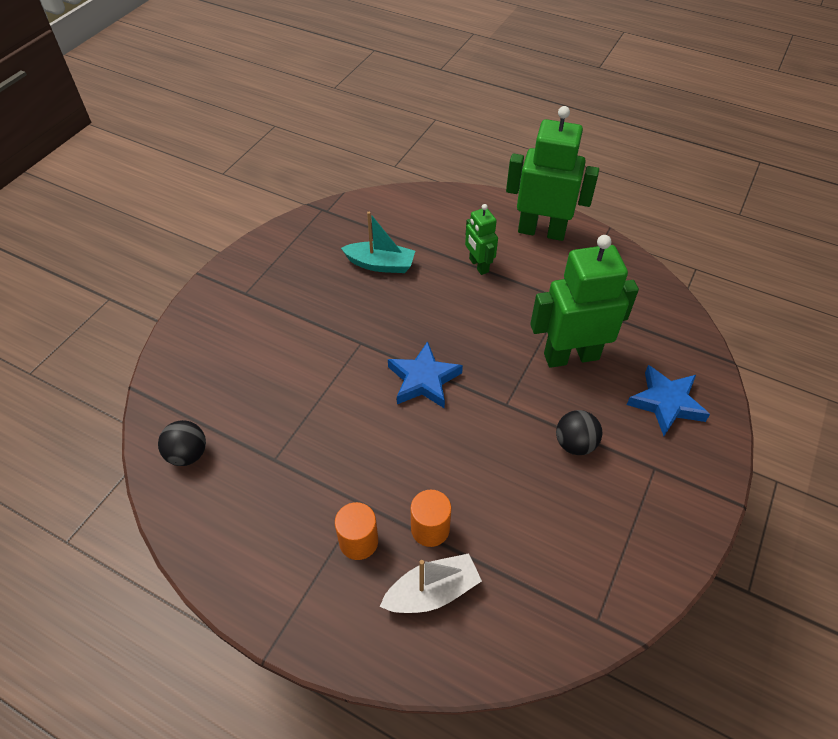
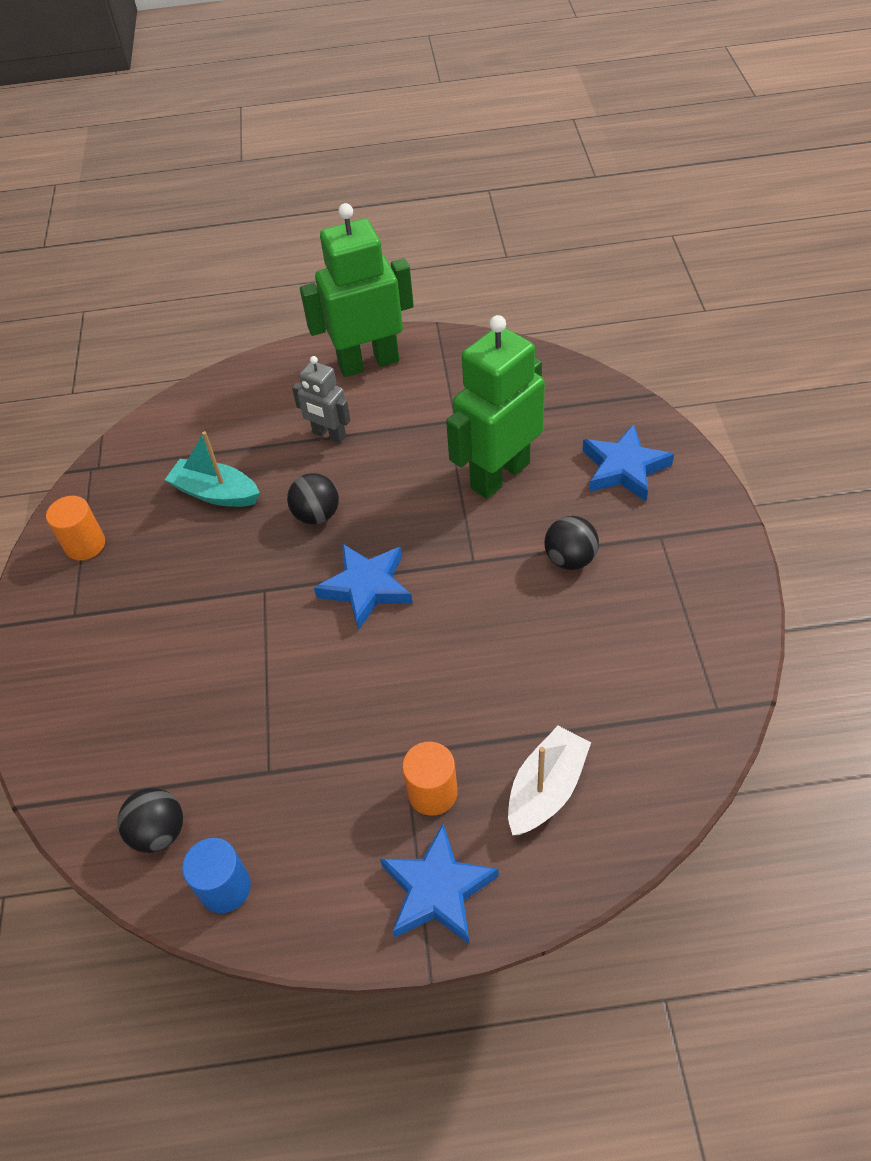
camera: 30 degrees left, 0 degrees up
(195, 514) = (225, 887): none -> blue cylinder
(311, 607) = (437, 890): none -> blue star
(380, 264) = (216, 493): turquoise boat -> turquoise boat turned 135 degrees counterclockwise
(430, 314) = (317, 515): none -> black ball
(430, 529) = (495, 731): orange cylinder -> orange cylinder (85, 545)
(478, 265) = (329, 435): green robot -> grey robot

